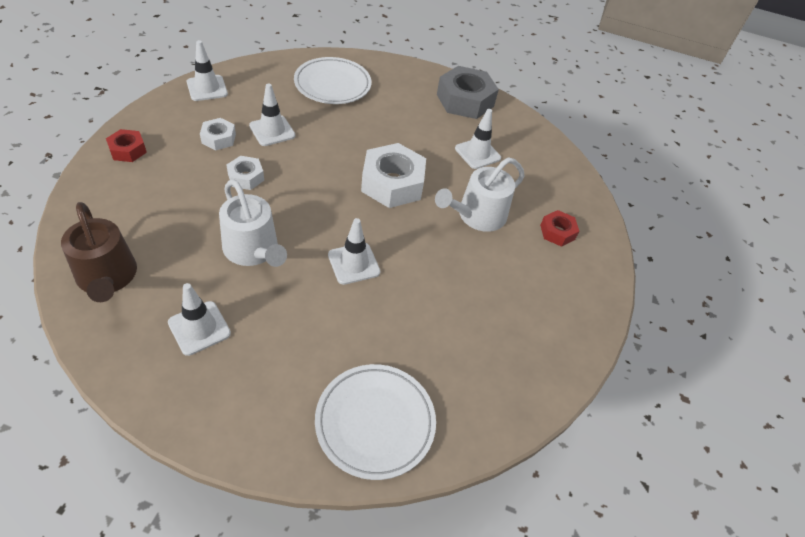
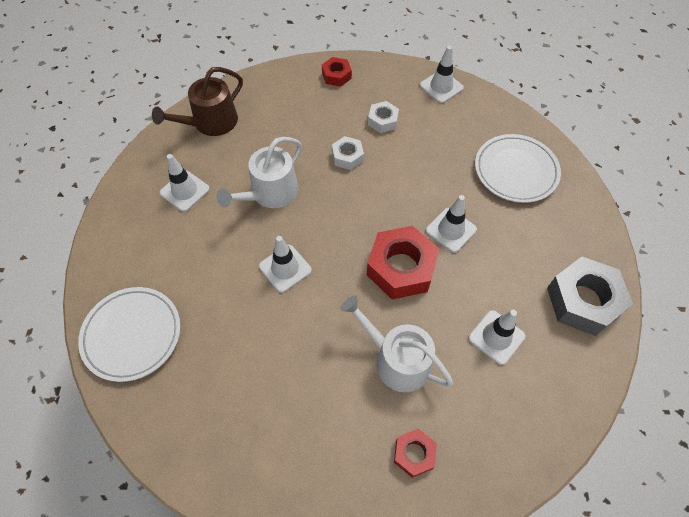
camera: 80 degrees right, 10 degrees up
(272, 131) = (416, 151): white traffic cone -> white traffic cone (451, 230)
(392, 183) = (401, 268): white nut -> red nut

